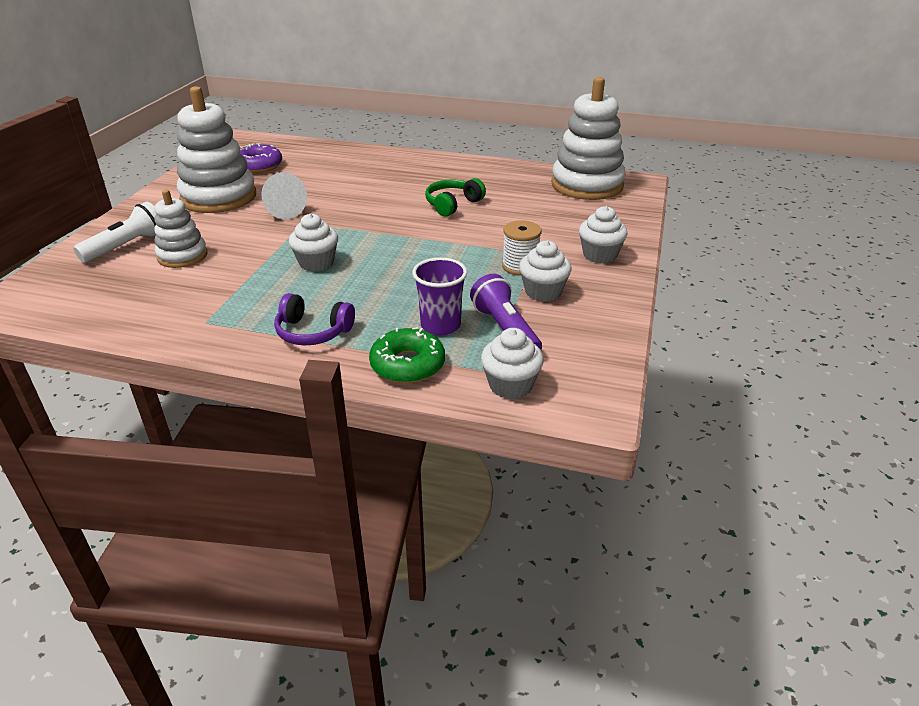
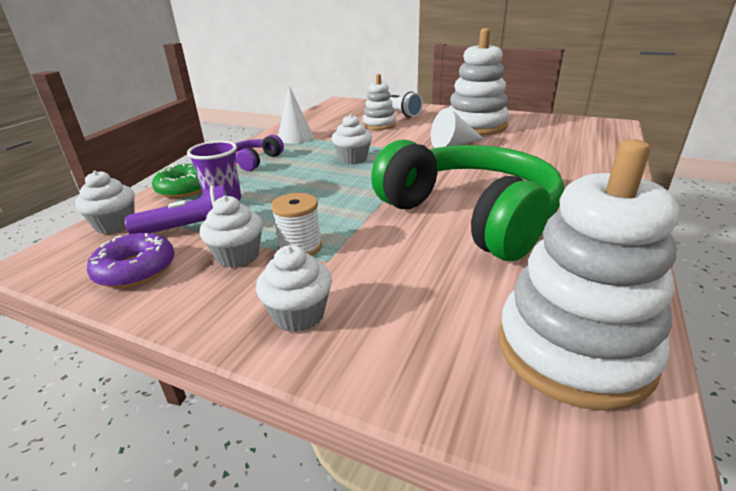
camera: 100 degrees right, 5 degrees down
(214, 317) = (295, 137): none -> white cone
(258, 166) = (547, 133): purple donut -> purple donut (136, 269)
(452, 204) = (469, 216): green headphones -> green headphones, size x2.38

